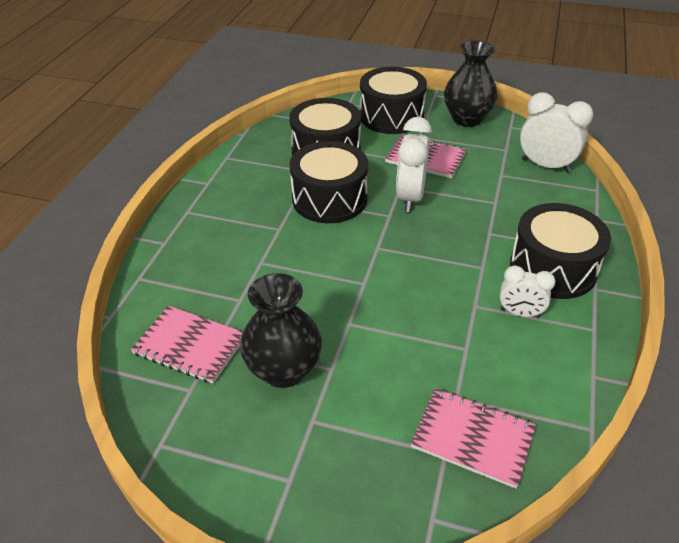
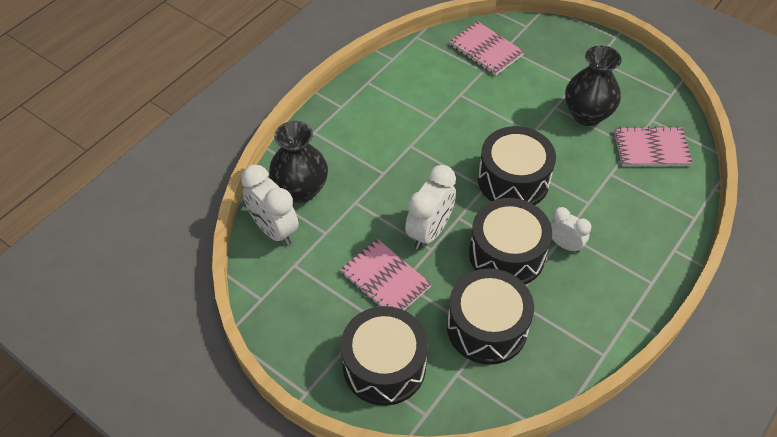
camera: 160 degrees left, 10 degrees up
(190, 346) = (651, 148): pink notebook -> pink notebook turned 45 degrees counterclockwise
(467, 119) = (299, 329): black vase -> black vase (301, 190)
(520, 313) = (408, 105): white clock -> white clock (564, 244)
(553, 268) = (358, 129): black drum -> black drum (513, 180)

